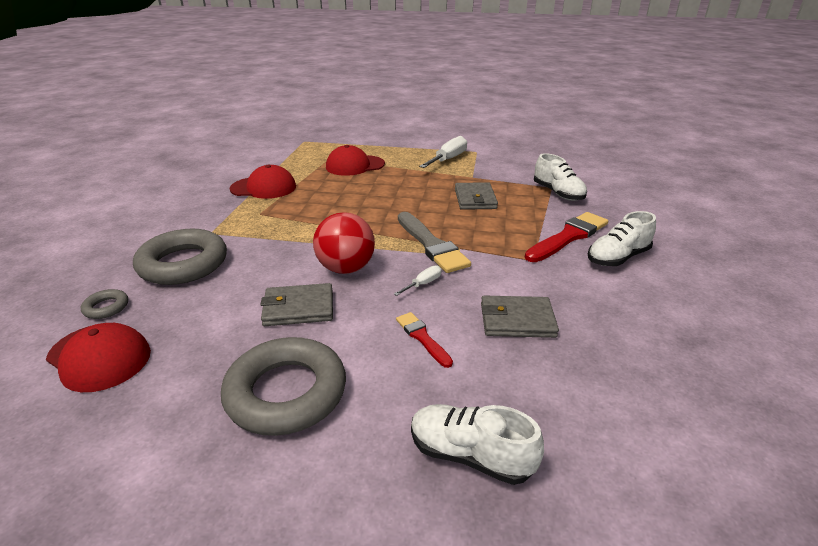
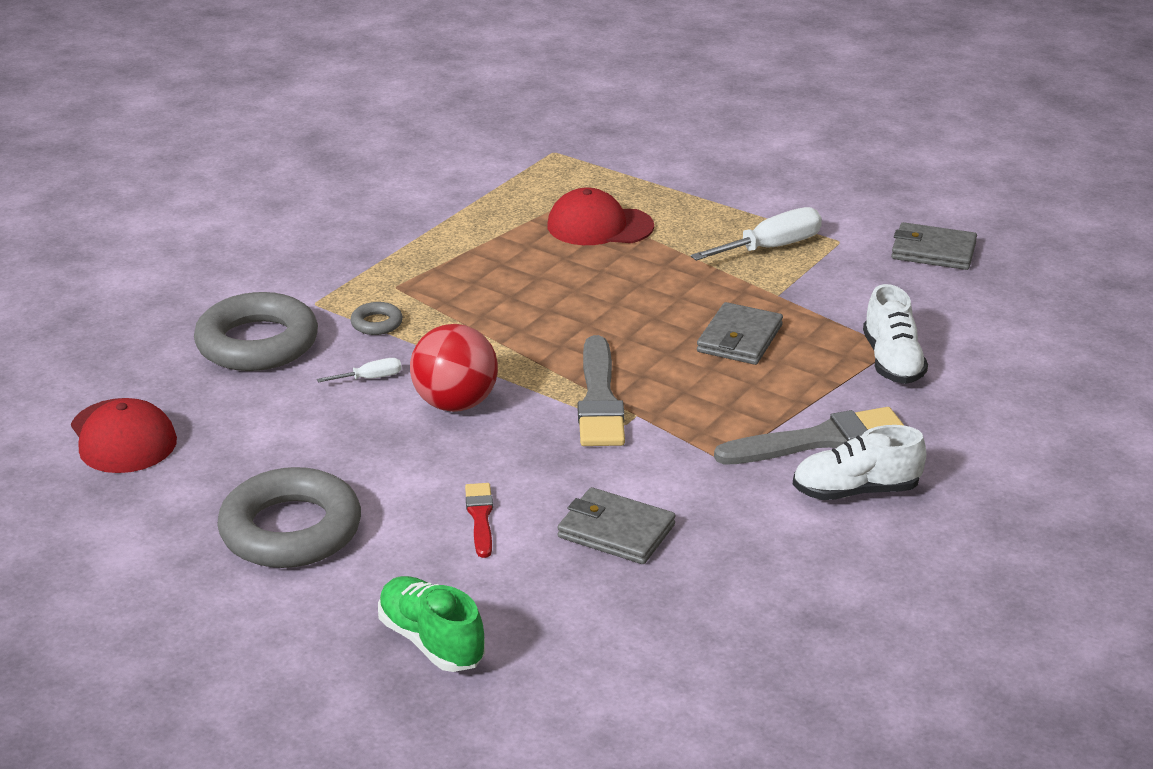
camera: 25 degrees right, 0 degrees up
(106, 307) = (148, 380): grey ring -> grey ring (377, 323)
(263, 188) = (428, 240): red cap -> none
(298, 308) = (361, 441): grey wallet -> grey wallet (933, 251)
(423, 284) = (539, 452): white screwdriver -> white screwdriver (370, 378)
(470, 455) = (431, 641): white shoe -> green shoe
(568, 237) = (819, 440): red brush -> grey brush

